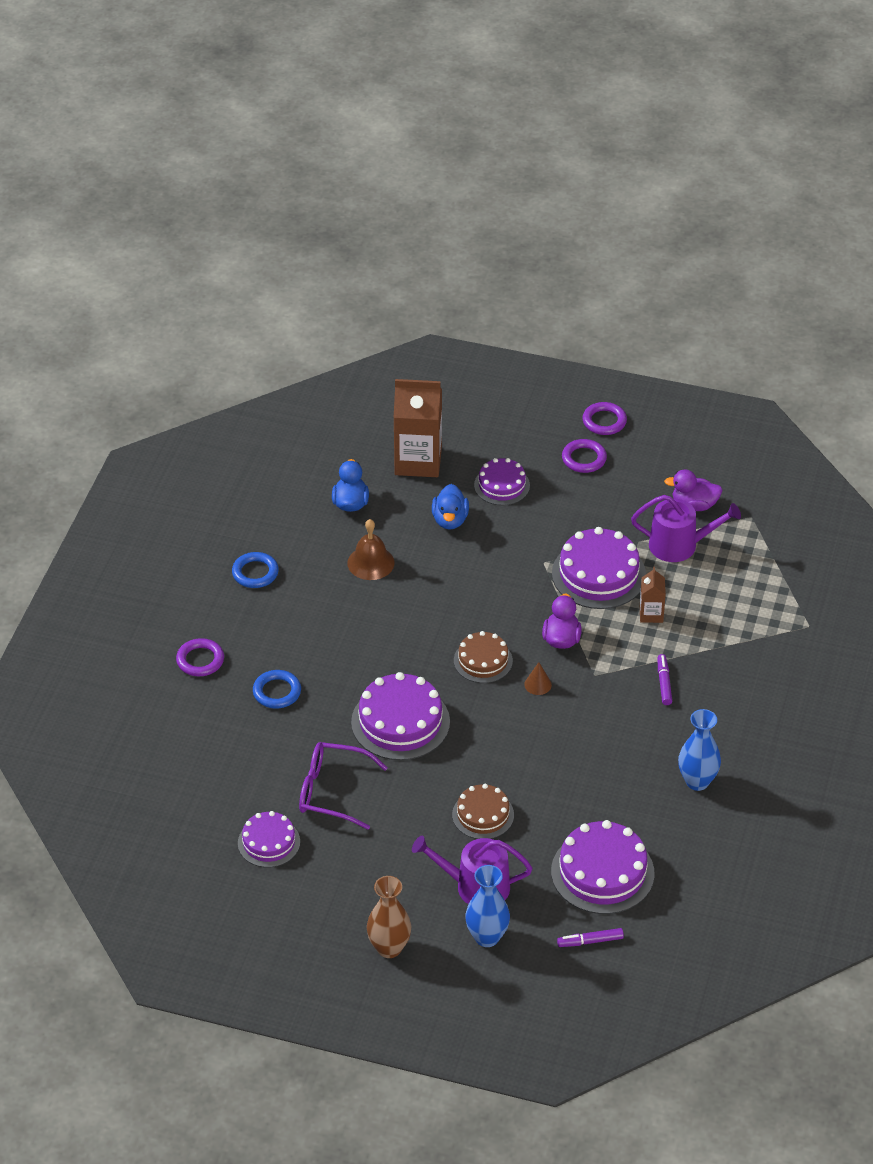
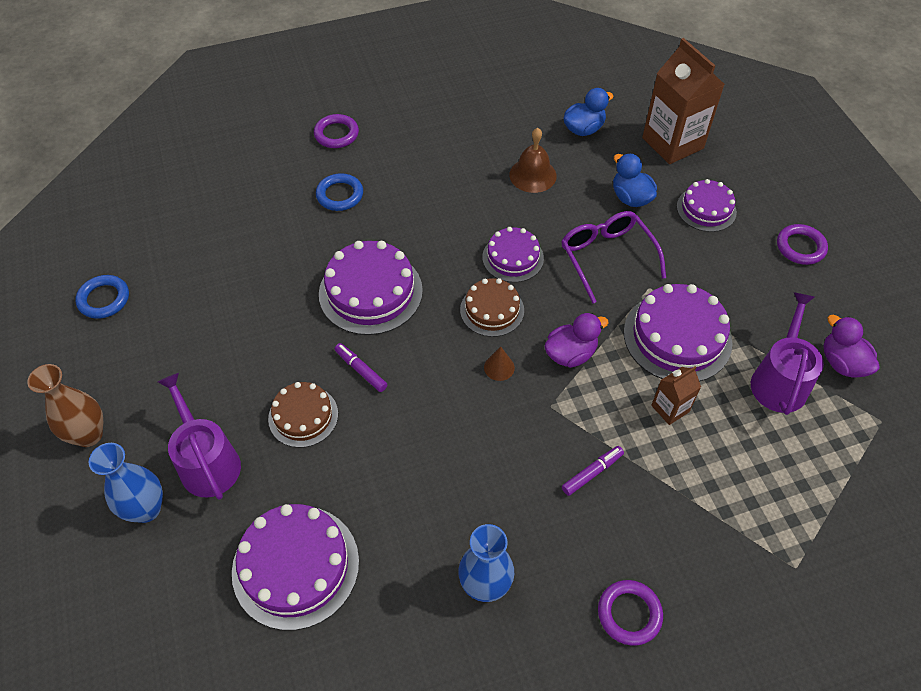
camera: 55 degrees right, 10 degrees up
(255, 573) = (455, 116): blue ring -> blue ring (104, 299)
(269, 842) = (167, 279): purple cake -> purple cake (513, 258)
(333, 792) = (254, 290): purple glasses -> purple glasses (607, 258)
(450, 520) = (630, 198): blue duck -> blue duck turned 90 degrees clockwise
(590, 941) = (192, 610): purple marker -> purple marker (361, 370)
(604, 421) = (860, 236): purple ring -> purple ring (629, 614)
(679, 545) = (779, 381): purple watering can -> purple watering can turned 135 degrees counterclockwise

